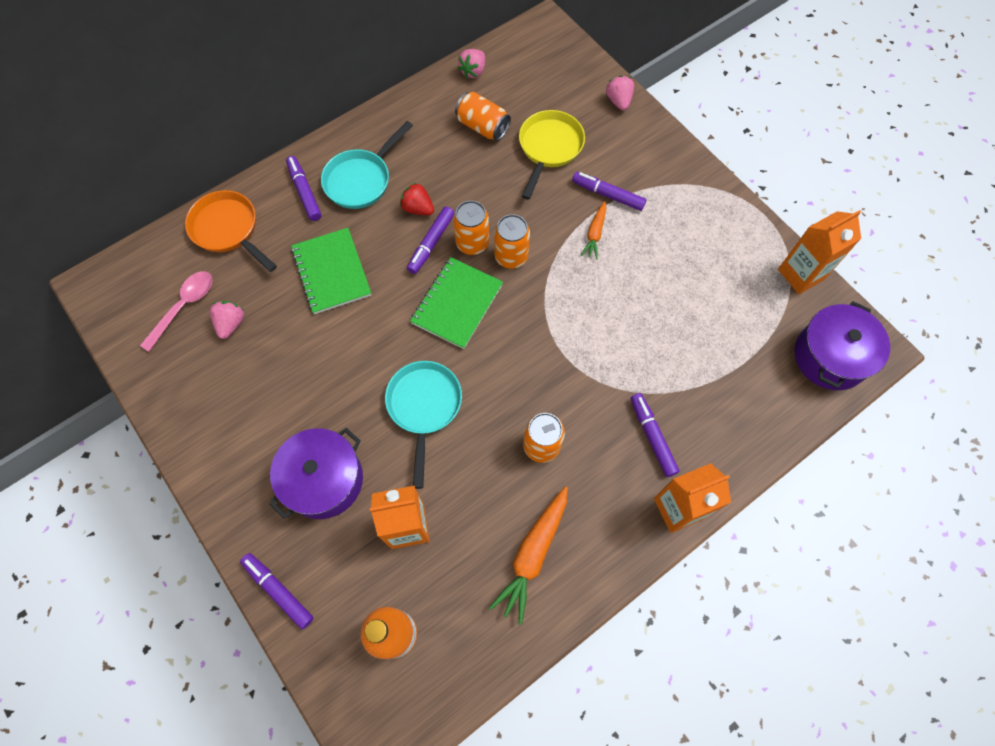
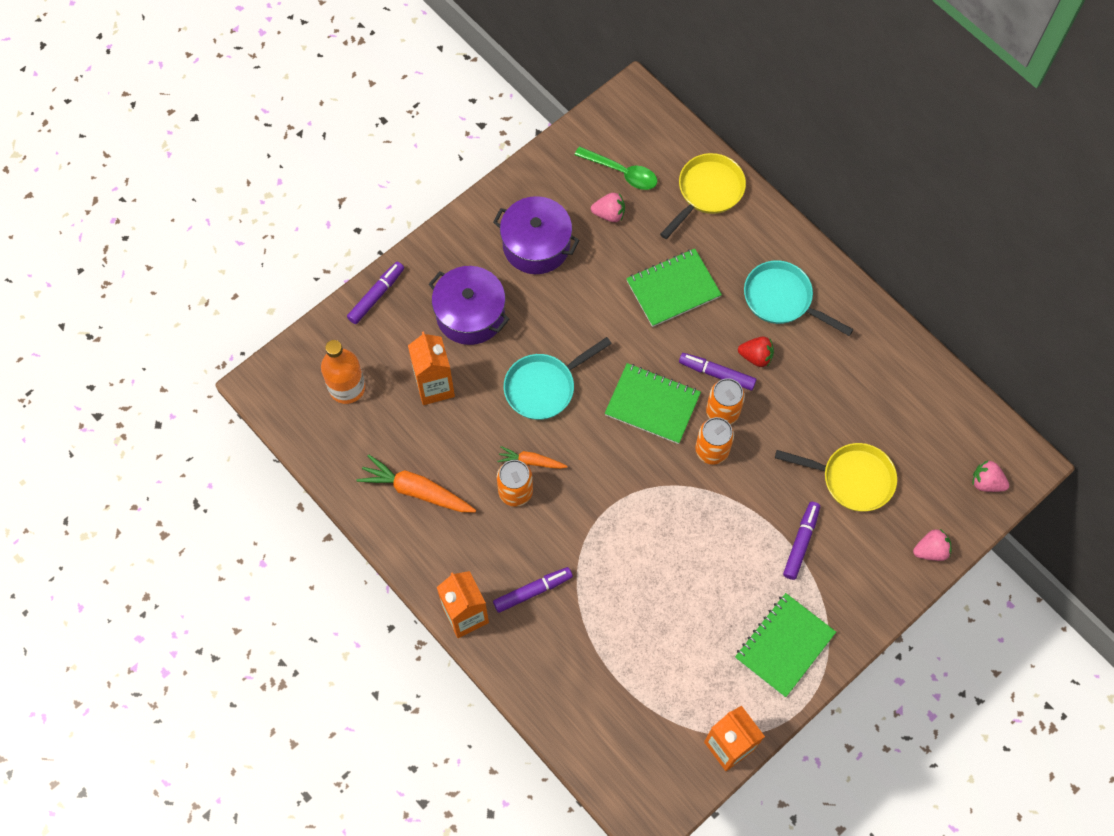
camera: 85 degrees right, 0 degrees up
(184, 307) = (621, 172): pink spoon -> green spoon
(228, 229) = (707, 192): orange pan -> yellow pan
(304, 192) = (760, 250): purple marker -> none
(418, 208) = (756, 357): red strawberry -> red strawberry turned 75 degrees clockwise
(424, 407) = (544, 387): turquoise pan -> turquoise pan turned 150 degrees clockwise
(473, 71) = (944, 392): pink strawberry -> pink strawberry (986, 482)
(482, 126) = (869, 409): orange can -> none
(595, 233) = (750, 531): orange carrot -> orange carrot (531, 461)
(705, 219) = (784, 645): none -> green notebook
(830, 356) = (634, 770): purple pot -> purple pot (536, 245)

